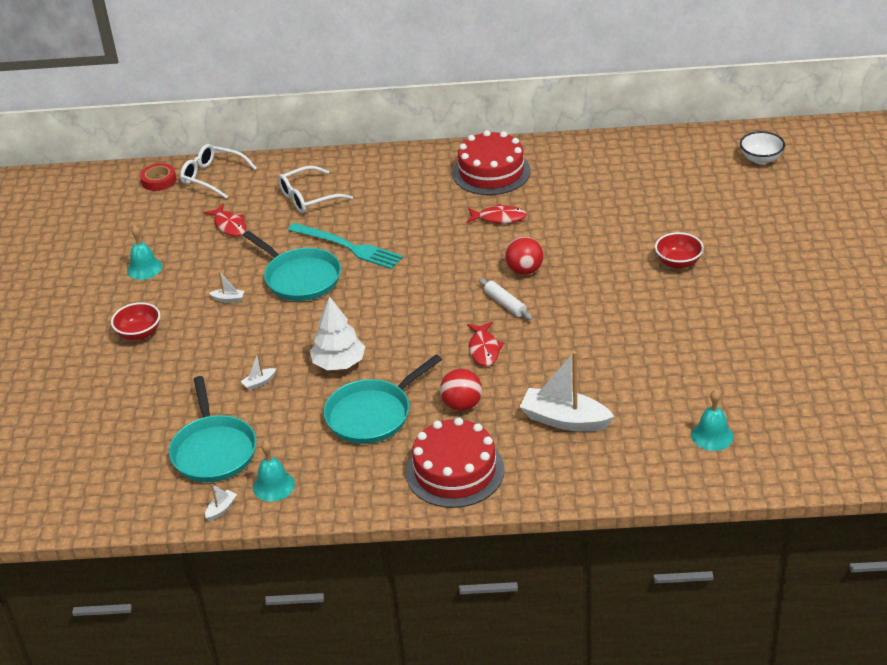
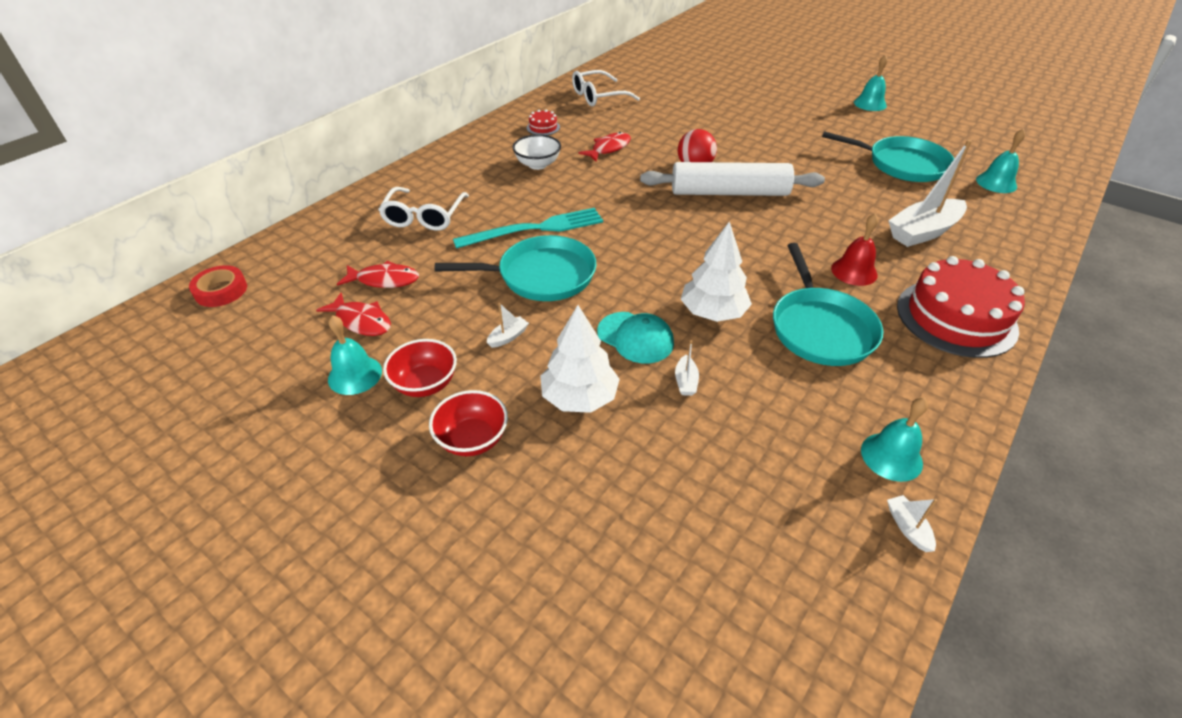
camera: 55 degrees left, 5 degrees up
(206, 351) = (579, 397): none -> white tree
(212, 177) = (286, 254): white glasses -> white glasses (598, 96)
(214, 451) = (780, 479): turquoise pan -> turquoise pan (902, 164)
(279, 345) = (635, 337): none -> turquoise cap
(462, 405) = (854, 271): red ball -> red bell
(484, 349) = (782, 227): red fish -> red fish (361, 321)
(491, 172) = (543, 127): red cake -> red cake, size x0.43
(505, 304) = (729, 192): white rolling pin -> white rolling pin, size x2.13
(678, 263) = (766, 113): red bowl -> red bowl (425, 384)
(761, 159) = (687, 48): white bowl -> white bowl (538, 164)
(789, 311) = (870, 104): none -> turquoise bell

